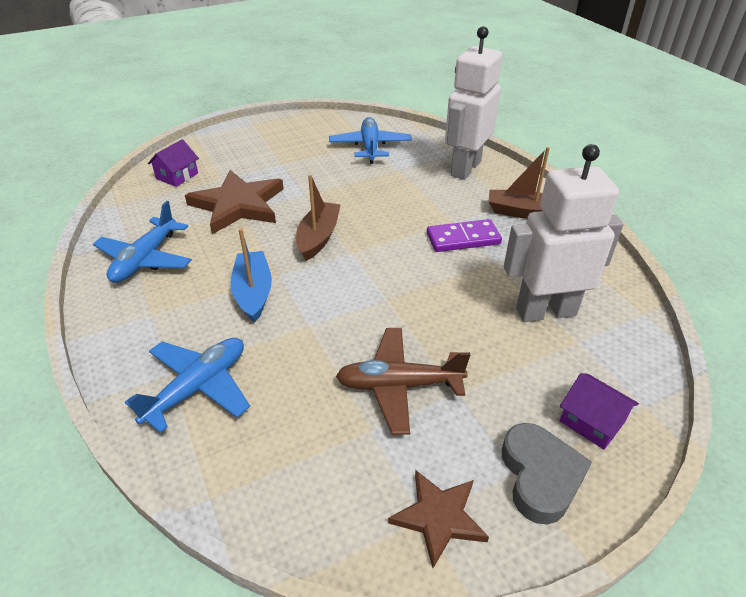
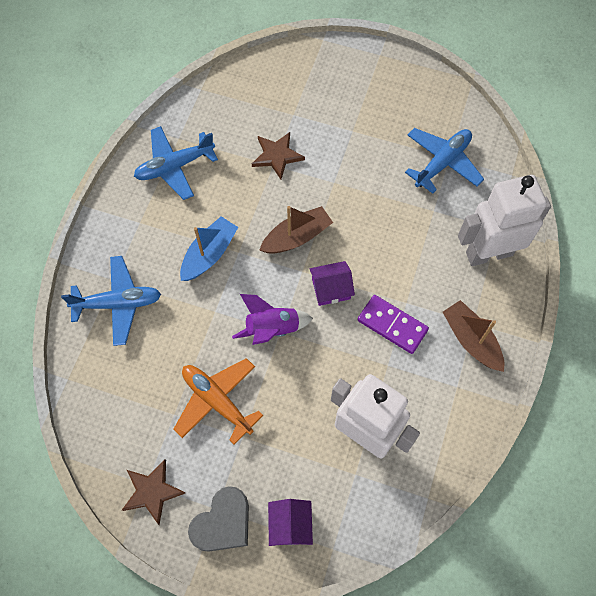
camera: 45 degrees right, 25 degrees up
(177, 176) = (265, 86): purple house -> purple house (331, 289)
(238, 205) = (277, 156): brown star -> brown star, size x0.59
(377, 302) = (272, 329): none -> purple rocket
(399, 385) = (217, 401): brown plane -> orange plane

